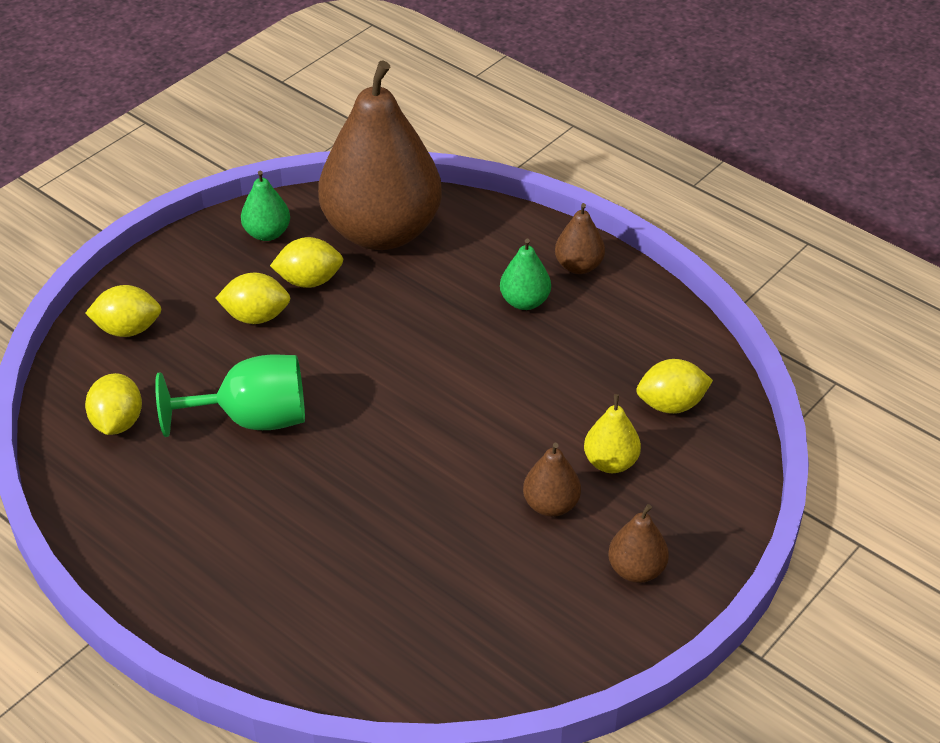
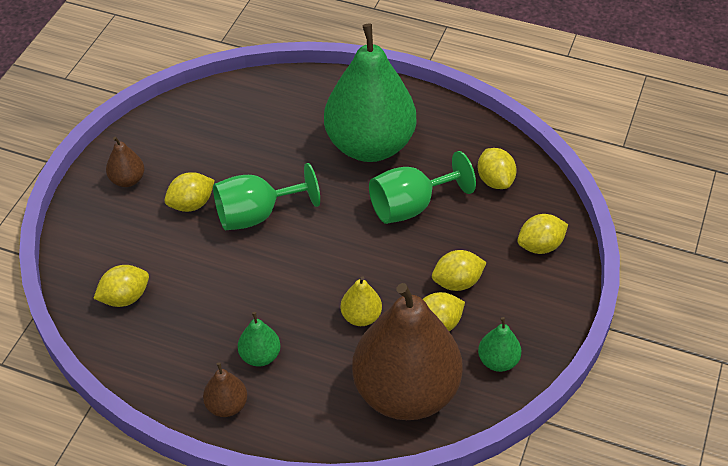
camera: 160 degrees right, 5 degrees up
(253, 523) = (370, 145): none -> green pear
(464, 464) = (256, 215): none -> green goblet
(551, 505) = (191, 204): brown pear -> yellow lemon
(610, 462) = (159, 243): yellow pear -> yellow pear (361, 317)

